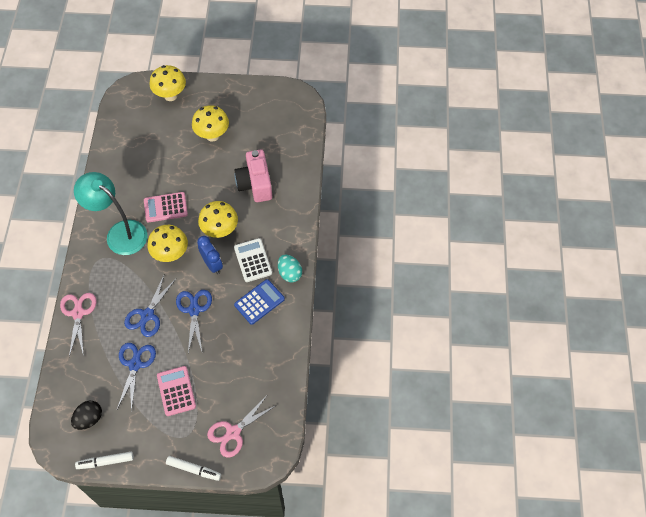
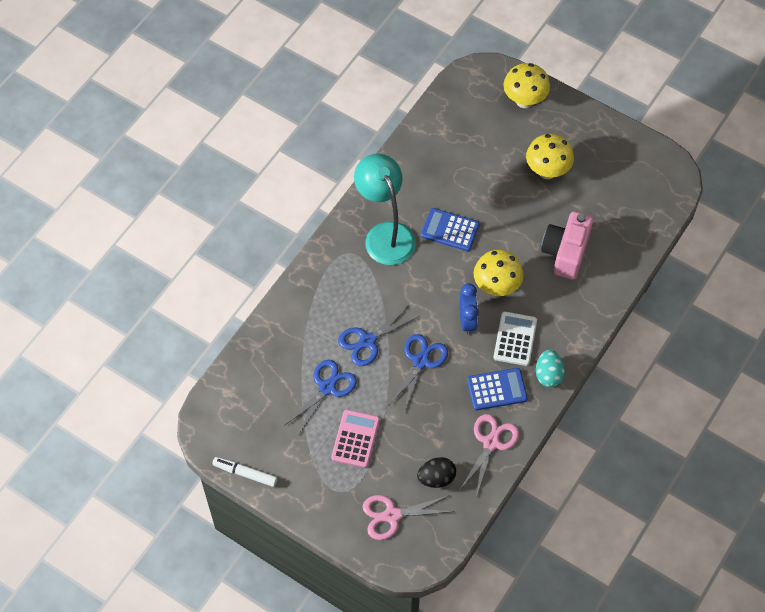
camera: 30 degrees right, 0 degrees up
(78, 313) = (296, 301): pink scissors -> pink scissors (491, 443)
(89, 419) = (251, 420): black egg -> black egg (436, 478)
(165, 207) = (450, 230): pink calculator -> blue calculator
(171, 254) = (428, 286): yellow mushroom -> none
(194, 469) = (330, 531): white marker -> none

